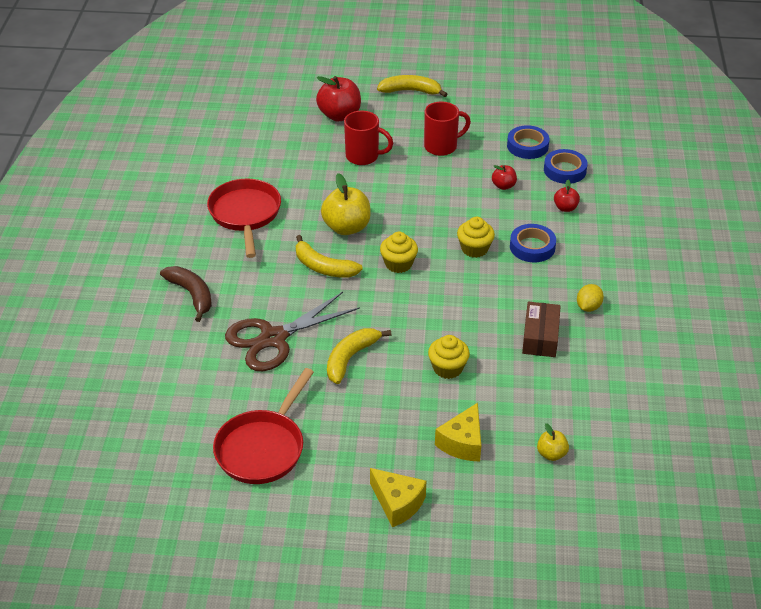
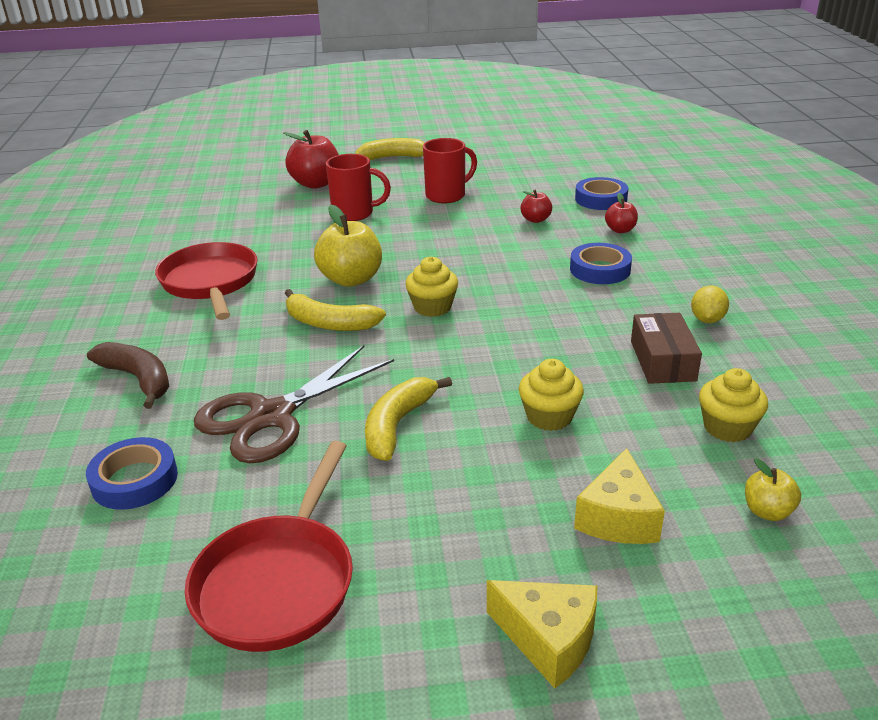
camera: 10 degrees left, 10 degrees down
(474, 249) = (527, 280): yellow cupcake -> yellow cupcake (727, 427)
(527, 146) = (547, 185): blue tape -> blue tape (134, 480)

